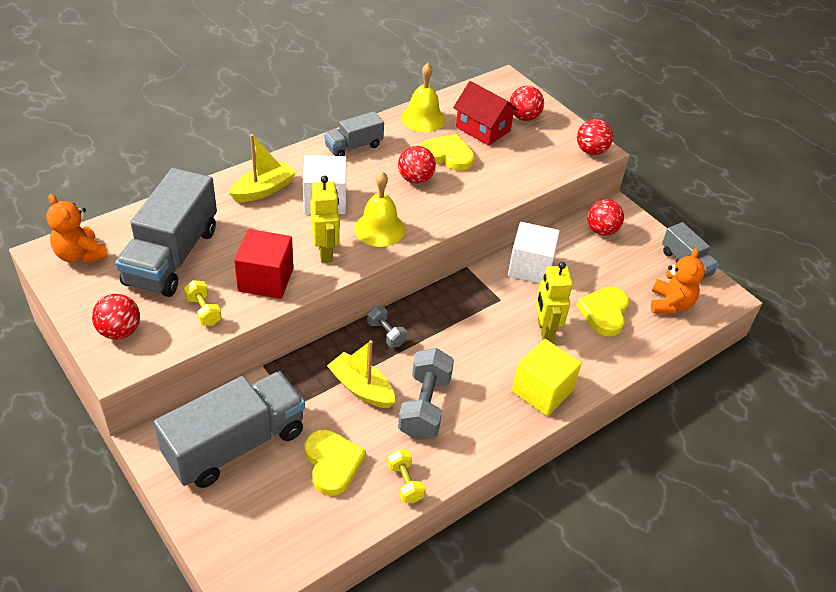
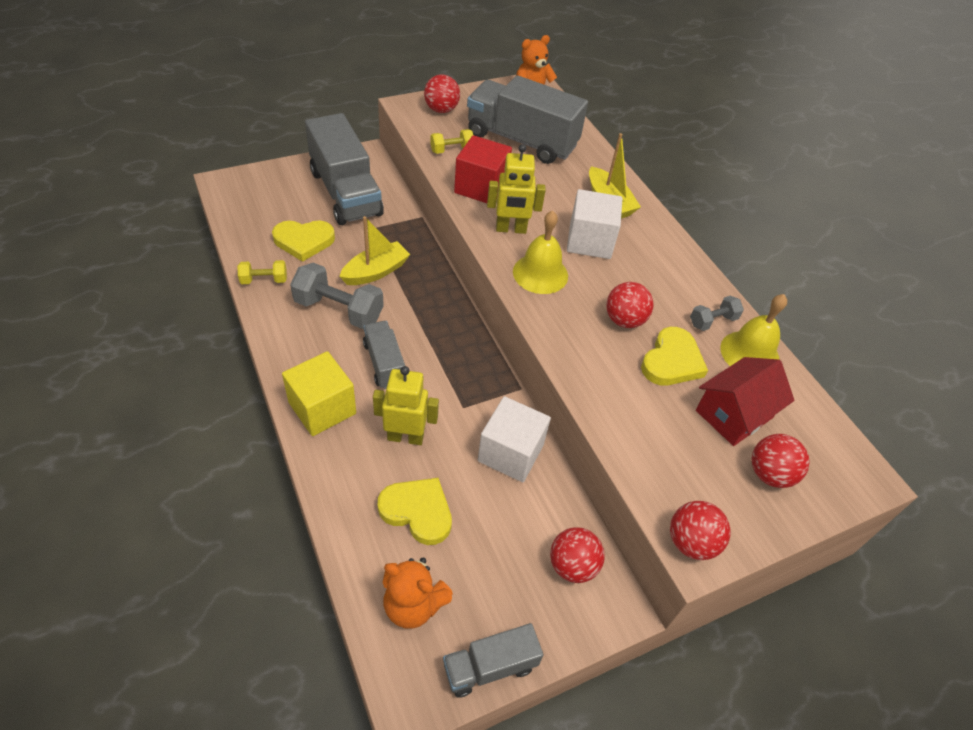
camera: 100 degrees right, 5 degrees up
(353, 147) = (684, 278): grey truck -> grey truck (384, 363)
(386, 333) = (437, 301): grey dumbbell -> grey dumbbell (712, 321)

